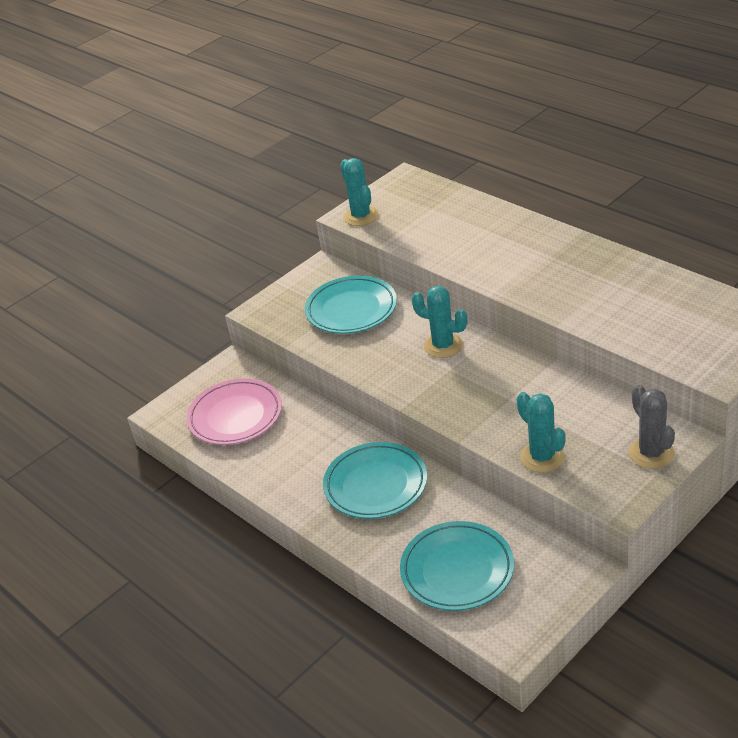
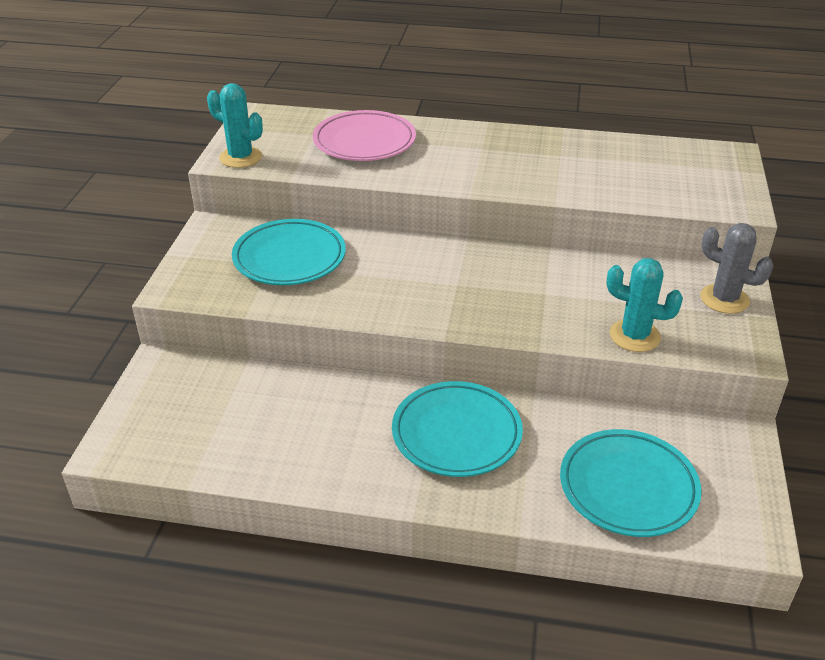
camera: 40 degrees left, 0 degrees up
(235, 416) = (217, 420): pink plate -> pink plate (364, 142)
(443, 345) = (427, 264): turquoise cactus -> none

